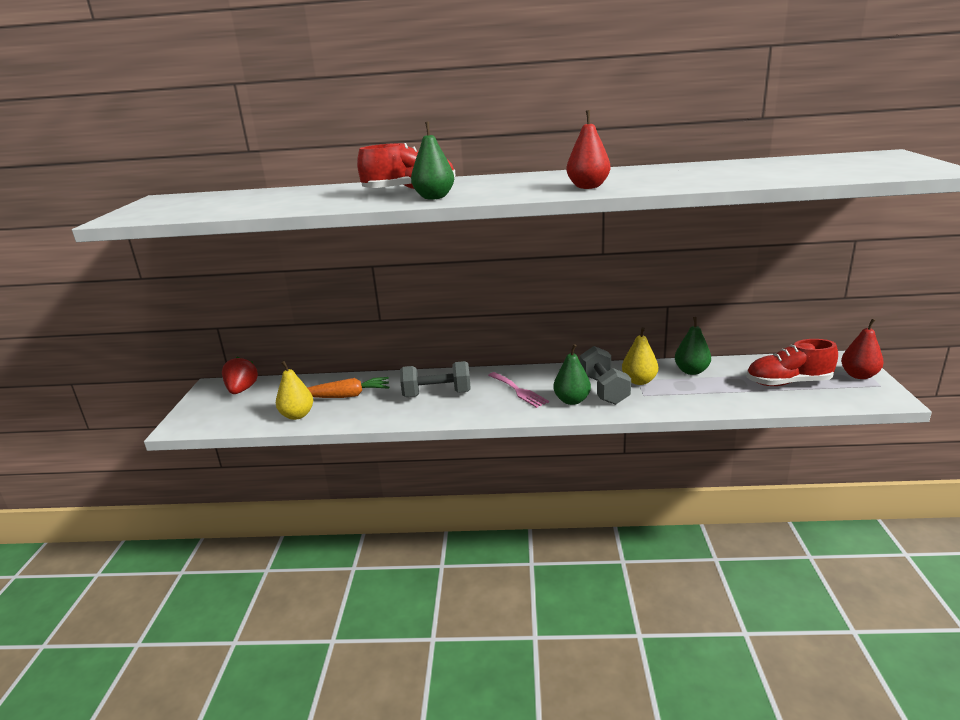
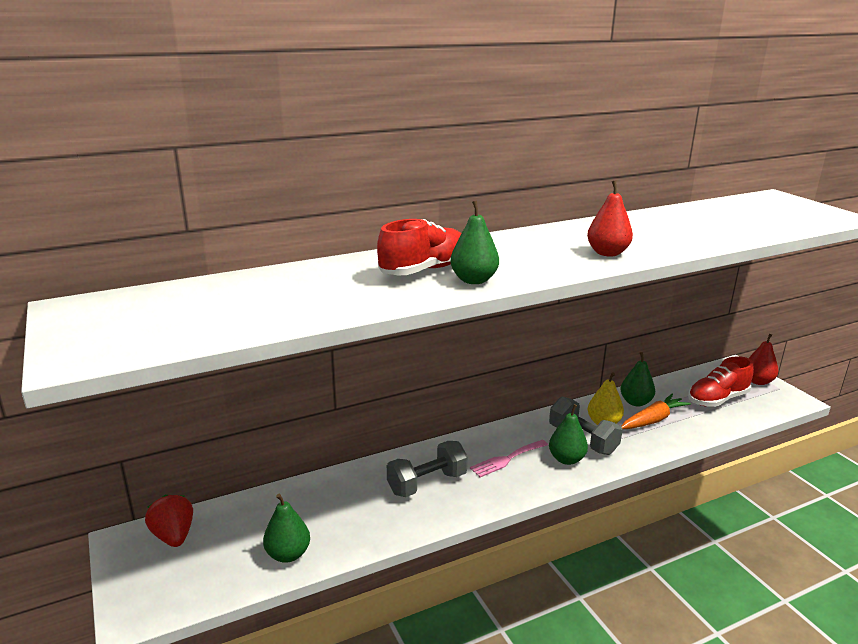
camera: 30 degrees left, 0 degrees up
(297, 415) = (288, 554): yellow pear -> green pear
(346, 396) = (324, 510): orange carrot -> orange carrot (653, 420)
(518, 391) = (506, 459): pink fork -> pink fork turned 120 degrees clockwise

